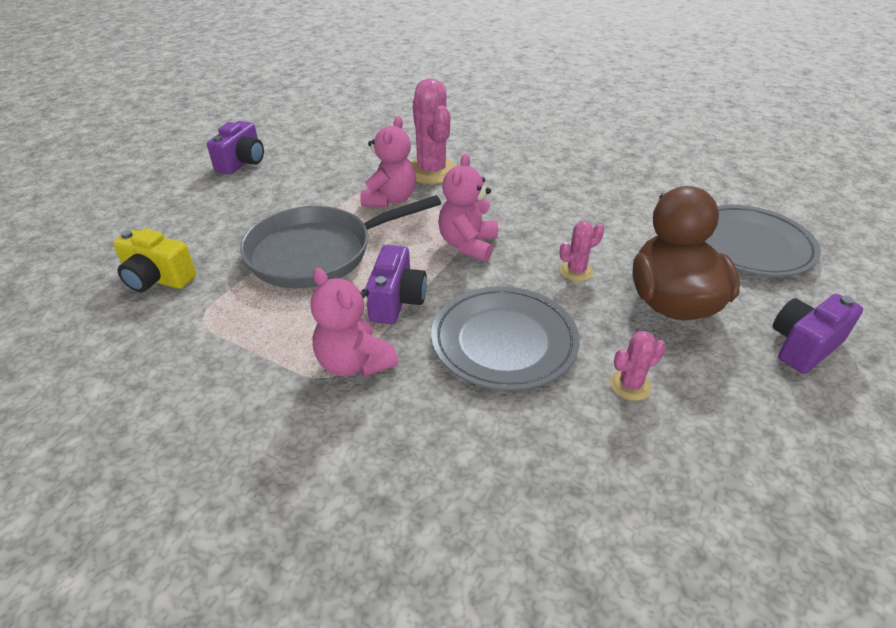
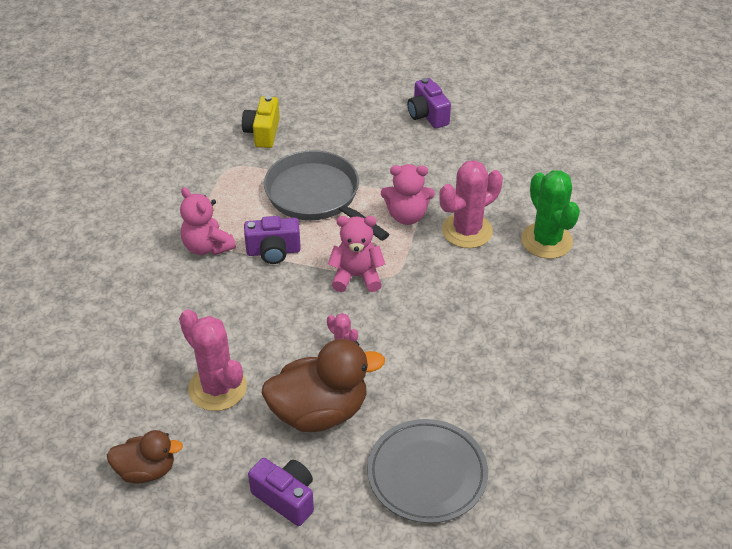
camera: 75 degrees right, 5 degrees up
(242, 163) = (427, 115): purple camera -> purple camera turned 60 degrees clockwise
(354, 363) = (207, 247): pink teddy bear -> pink teddy bear turned 75 degrees counterclockwise
(465, 138) = (546, 241): none -> green cactus
(504, 341) = (246, 315): grey plate -> none
(630, 385) = (217, 388): pink cactus -> pink cactus, size x1.99
(786, 484) = (146, 470): none -> brown duck

